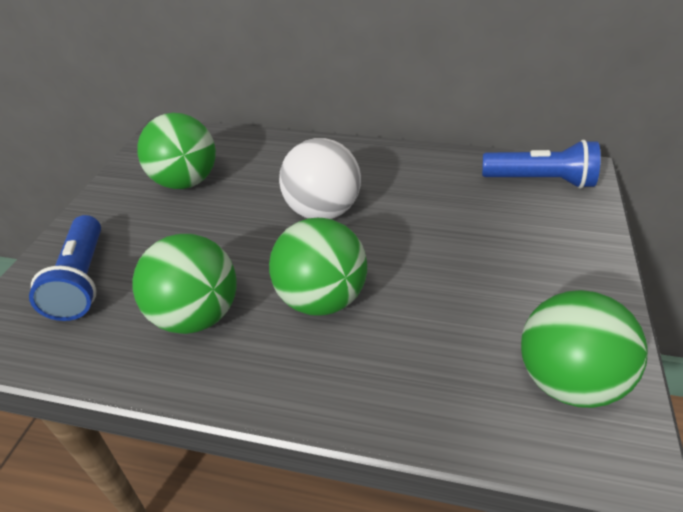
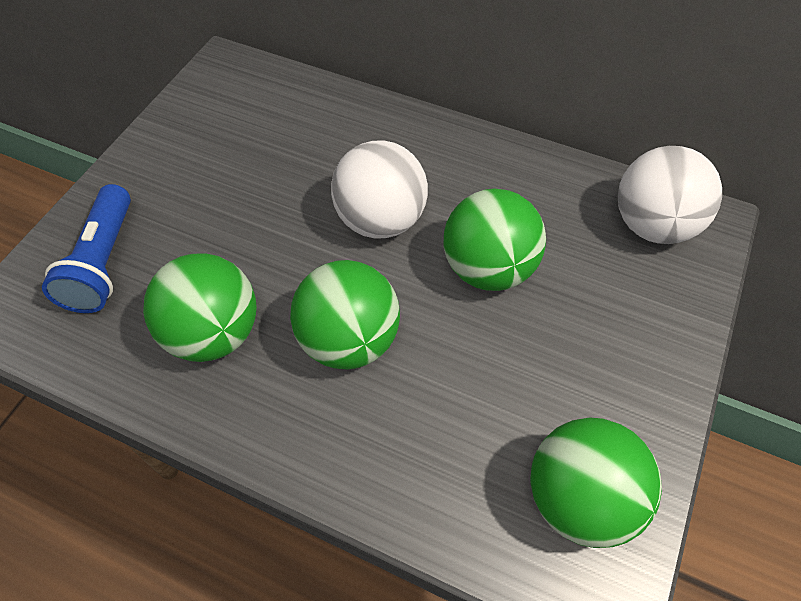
camera: 10 degrees right, 15 degrees up
(185, 182) = (235, 146): green ball -> green ball (488, 268)
(540, 181) = (653, 225): blue flashlight -> white ball

